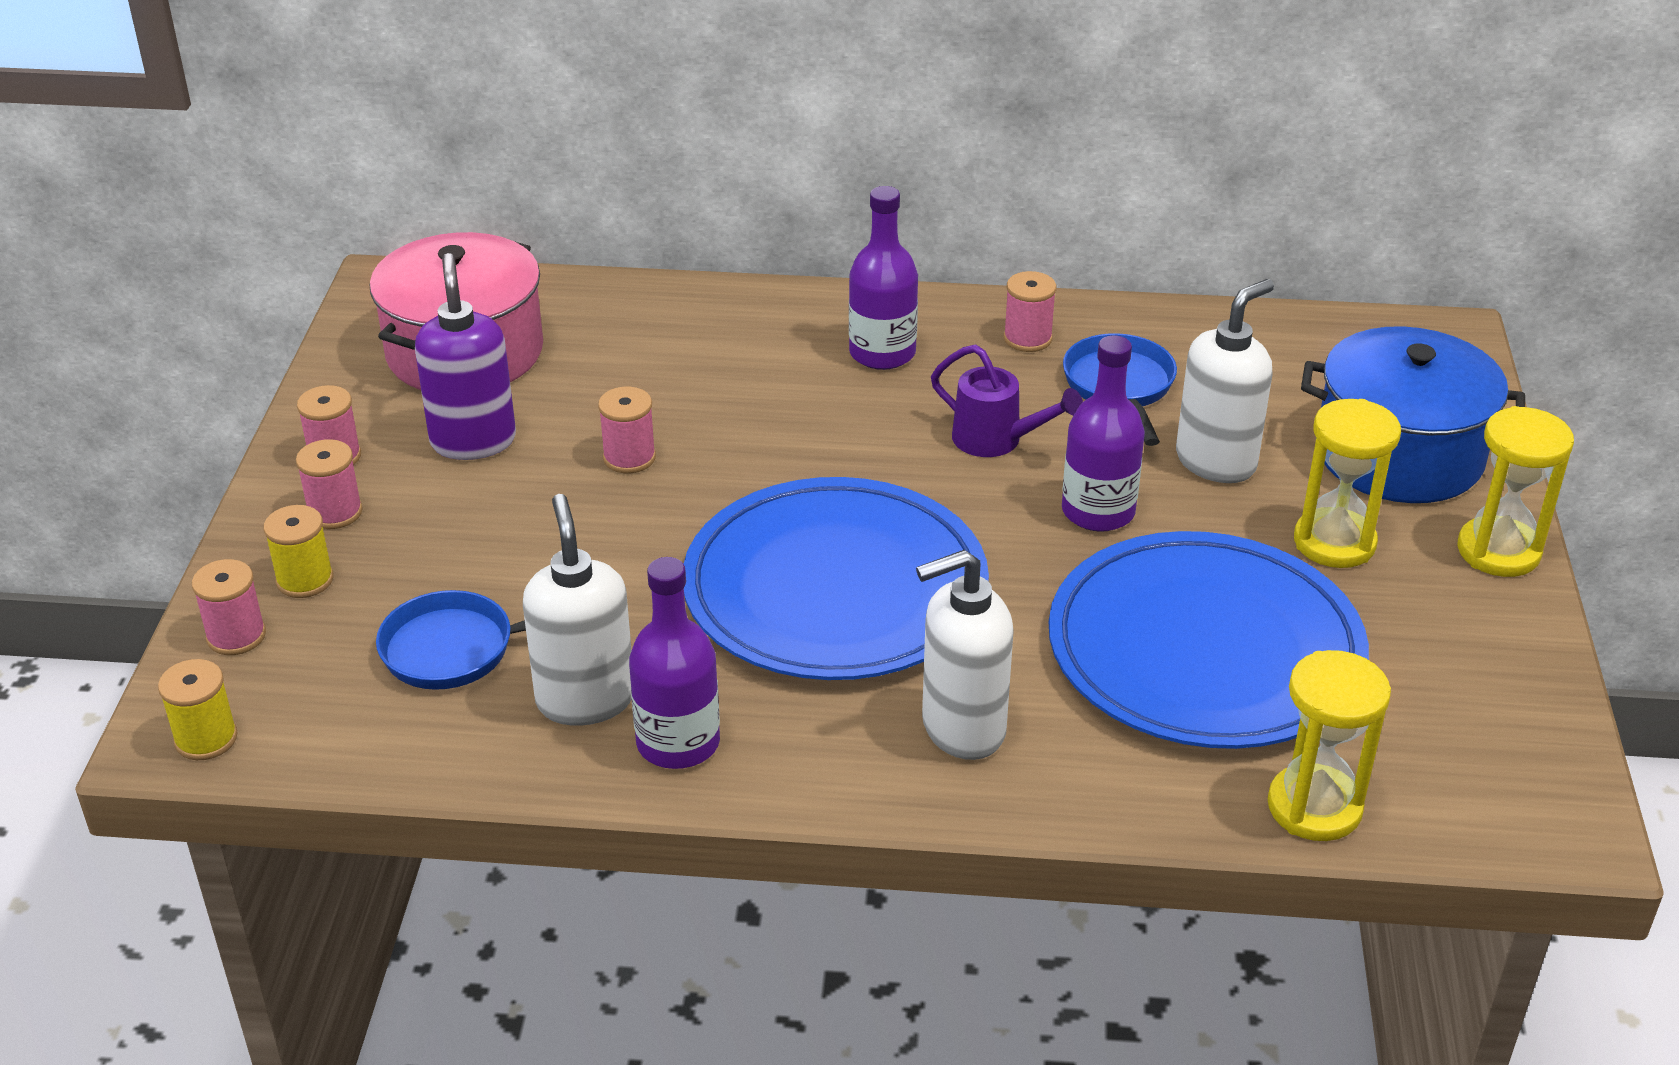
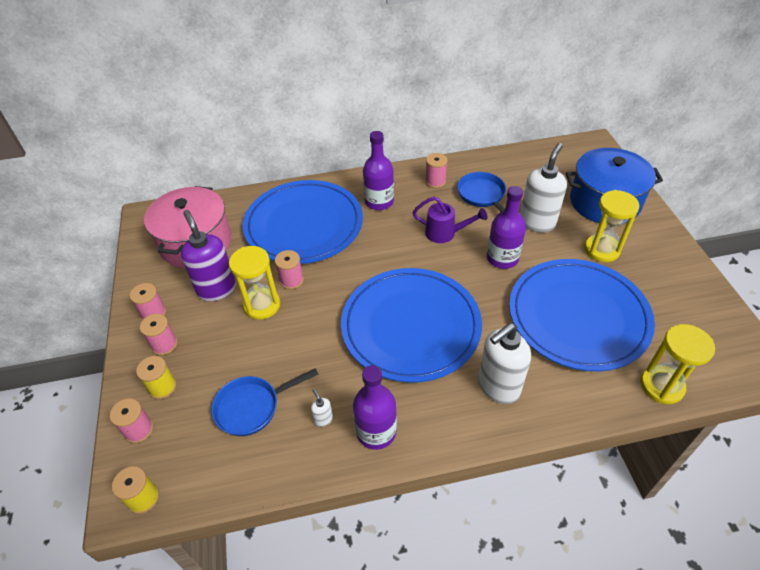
camera: 15 degrees left, 10 degrees up
(585, 699) = (323, 419): white soap dispenser -> white soap dispenser, size x0.41
(700, 365) = (304, 225): none -> blue plate
(1498, 551) = (665, 238): yellow hourglass -> yellow hourglass (262, 305)

